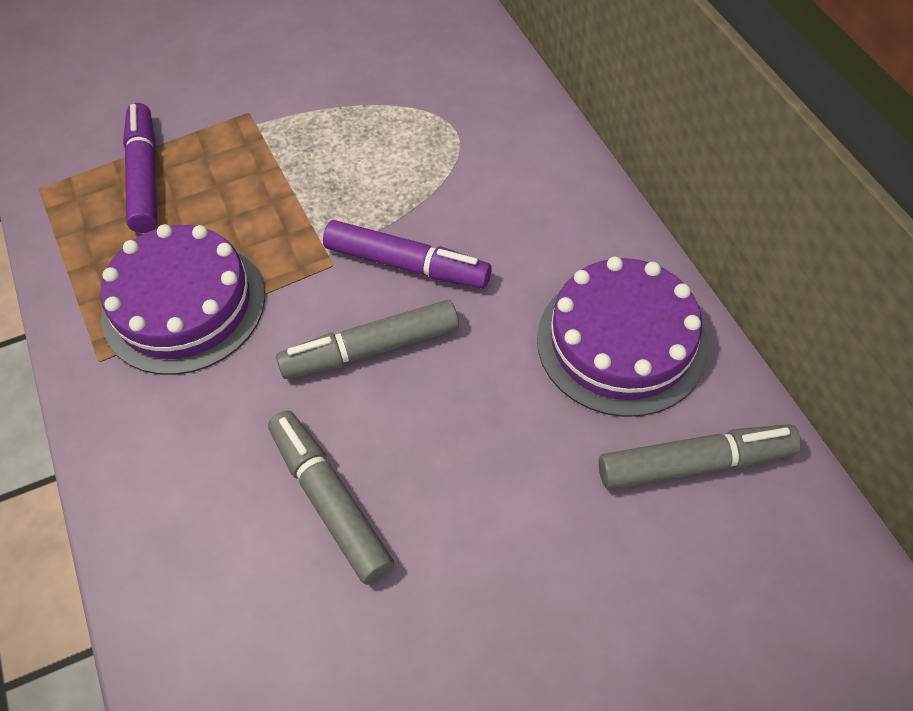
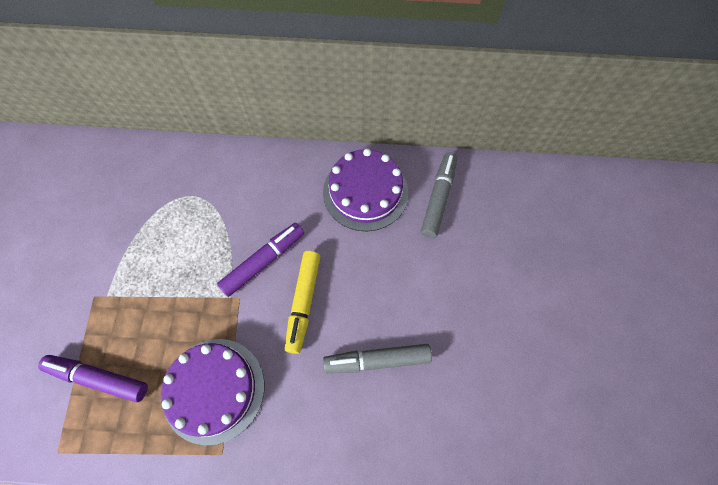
camera: 65 degrees left, 10 degrees up
(371, 349) = (303, 303): grey marker -> yellow marker

